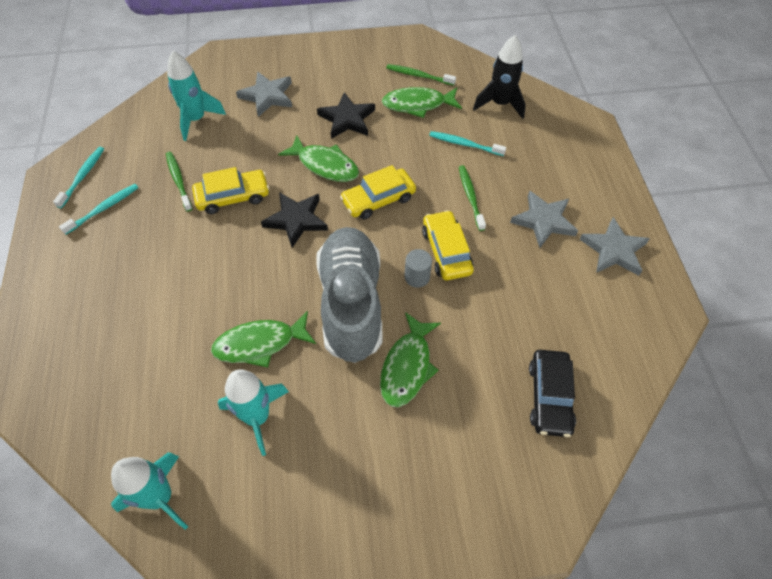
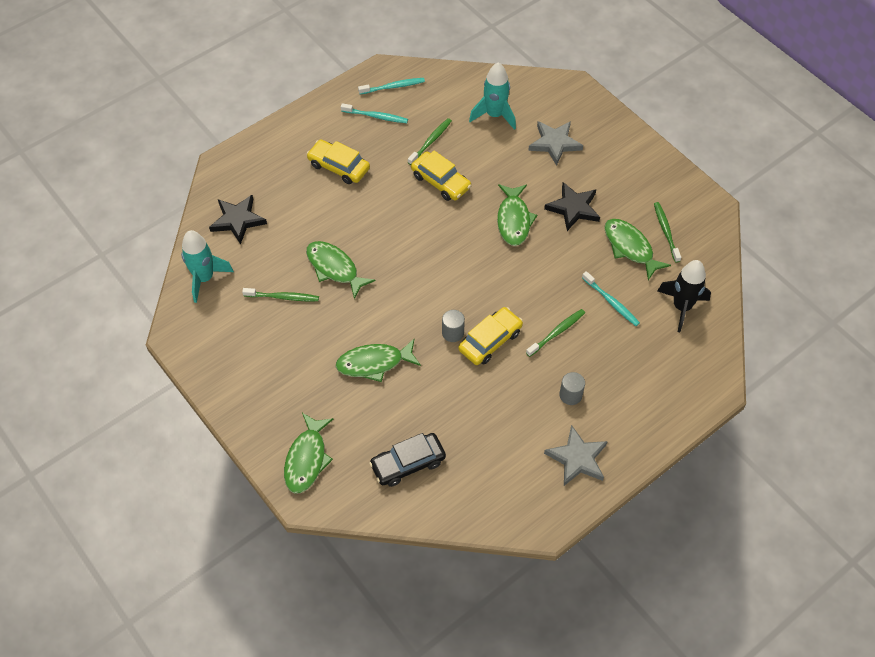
camera: 60 degrees right, 0 degrees up
(257, 417) = (283, 297): turquoise rocket -> green toothbrush
(296, 220) = (448, 231): black star -> black star (238, 220)
(351, 303) = (401, 303): grey shoe -> none
(378, 199) = (506, 272): yellow car -> yellow car (339, 166)
(464, 144) = (611, 302): turquoise toothbrush -> turquoise toothbrush turned 150 degrees clockwise
(491, 502) = (307, 459): none -> green fish
(544, 221) = (570, 395): grey star -> grey cylinder

